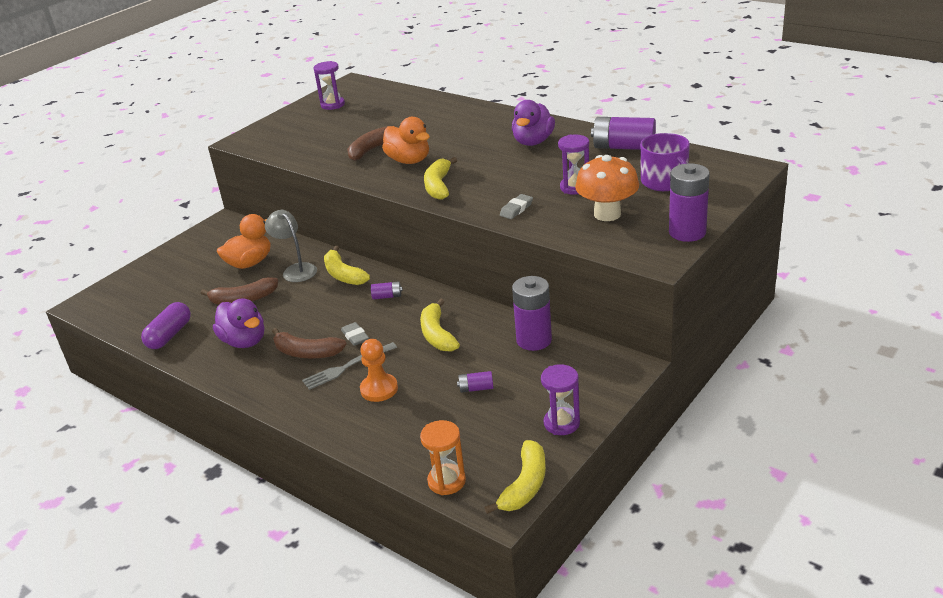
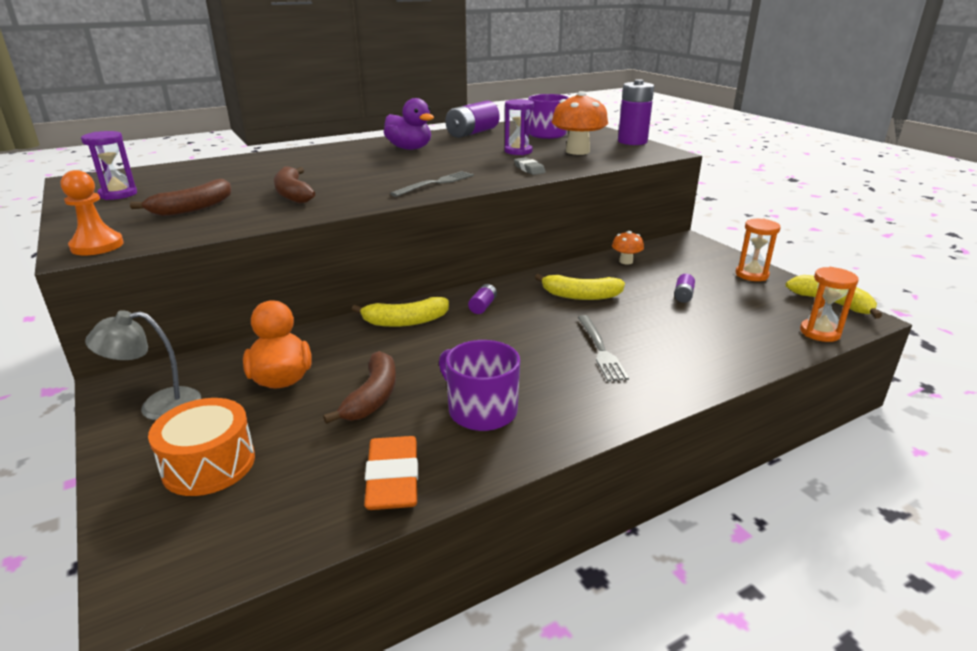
camera: 70 degrees left, 5 degrees down
(165, 279) = (209, 464): none -> orange drum
(169, 335) = (393, 479): purple capsule -> orange eraser
(244, 341) = (481, 410): purple duck -> purple mug
(296, 270) = (351, 348): grey lamp -> grey lamp (158, 406)
(306, 353) = (550, 369): brown banana -> brown banana (193, 208)
(355, 336) = (543, 335): grey eraser -> none
(379, 389) = (655, 339): orange pawn -> orange pawn (97, 246)
(409, 160) = (355, 185): orange duck -> none
(438, 186) = (436, 183): yellow banana -> grey fork
(534, 340) = (626, 261): purple battery -> orange mushroom
(561, 423) = (751, 275): purple hourglass -> orange hourglass

